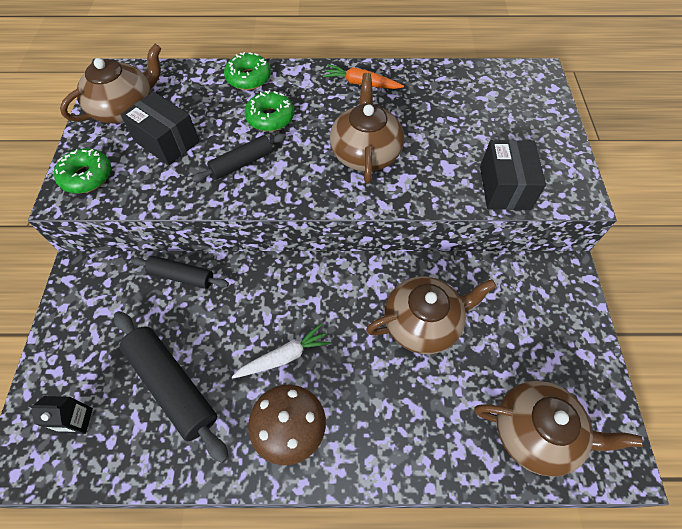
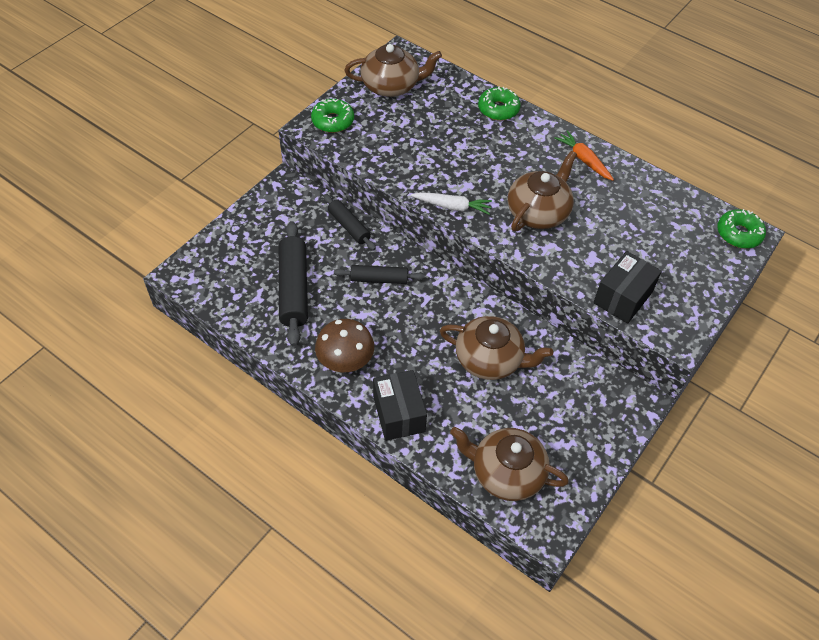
camera: 35 degrees right, 5 degrees down
(77, 420) = (226, 272): black carton -> none
(167, 142) = (402, 126): black box -> black box (399, 414)
(242, 163) = (441, 169): black rolling pin -> black rolling pin (379, 279)
(270, 117) = (489, 148): green donut -> green donut (738, 234)
(284, 357) = (376, 318): white carrot -> white carrot (452, 207)
(536, 432) = (506, 473): brown teapot -> brown teapot turned 150 degrees clockwise

